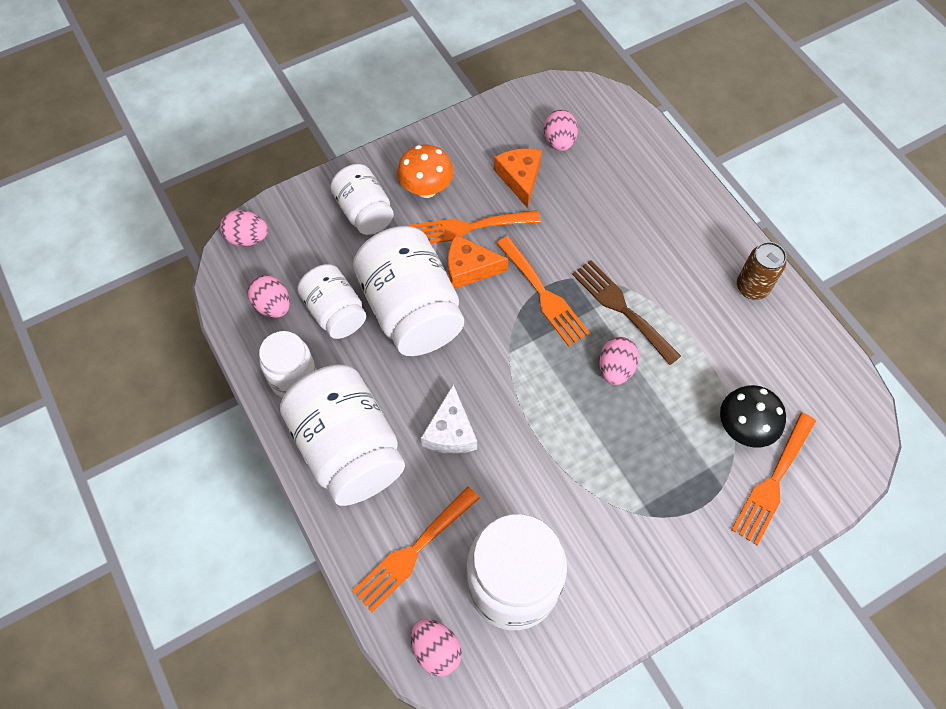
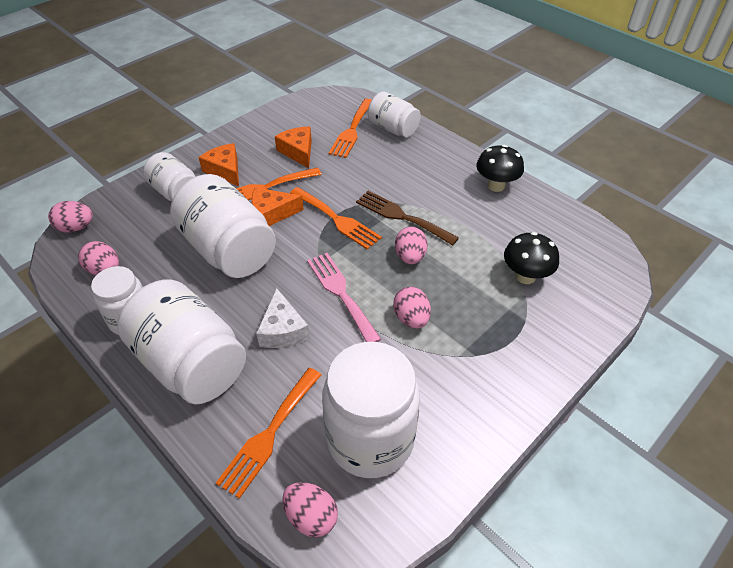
camera: 15 degrees left, 15 degrees down
(335, 312) = (162, 264): white jar -> white jar (393, 129)
(426, 189) = (225, 170): orange mushroom -> orange cheese
(524, 399) = (341, 293): none -> pink fork
(559, 141) = (322, 126): pink egg -> pink egg (411, 318)
(752, 287) = (496, 186): brown can -> black mushroom
(773, 482) = (563, 308): orange fork -> orange fork (352, 130)

